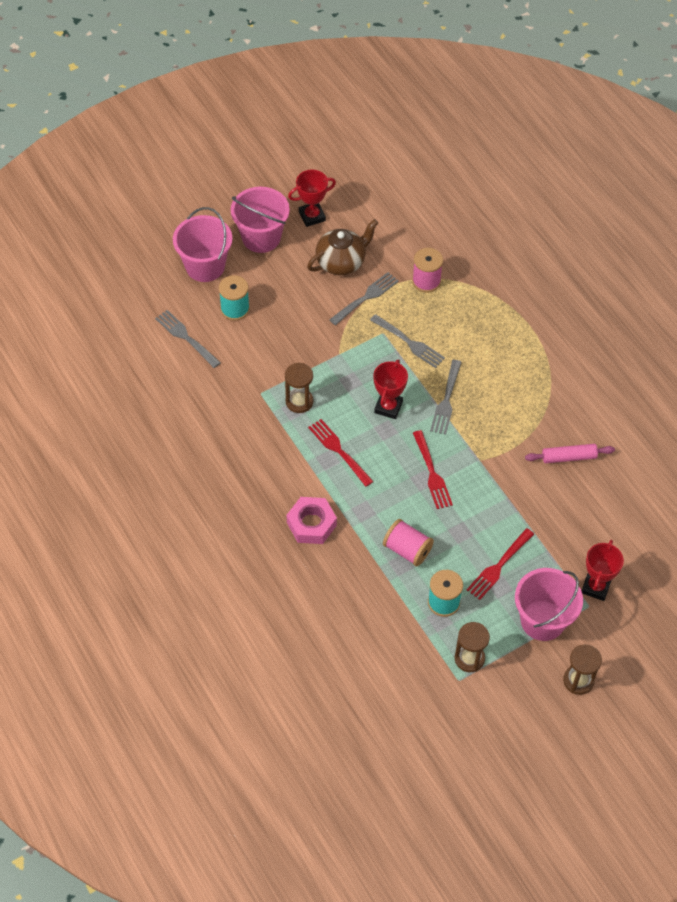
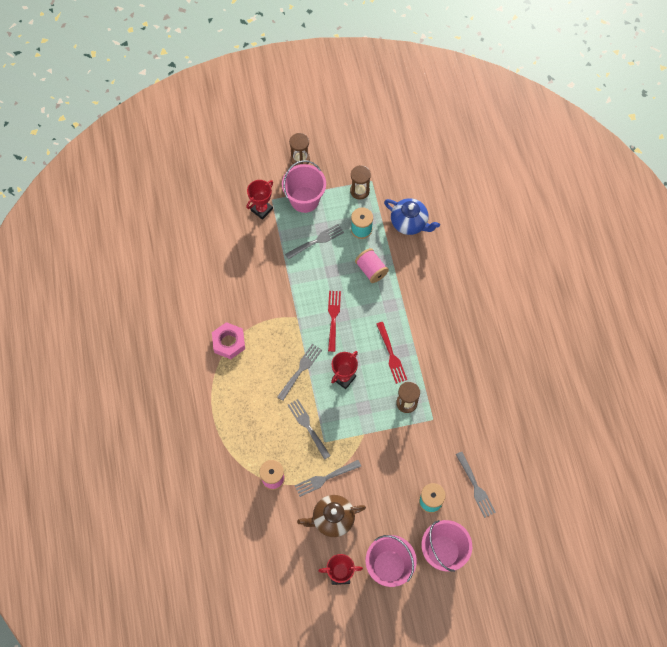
camera: 160 degrees left, 10 degrees up
(311, 524) = (428, 307): pink nut -> pink nut (229, 342)
(378, 632) = (409, 223): none -> blue teapot
(499, 565) = (316, 241): red fork -> grey fork
(568, 457) = (235, 300): pink rolling pin -> none

